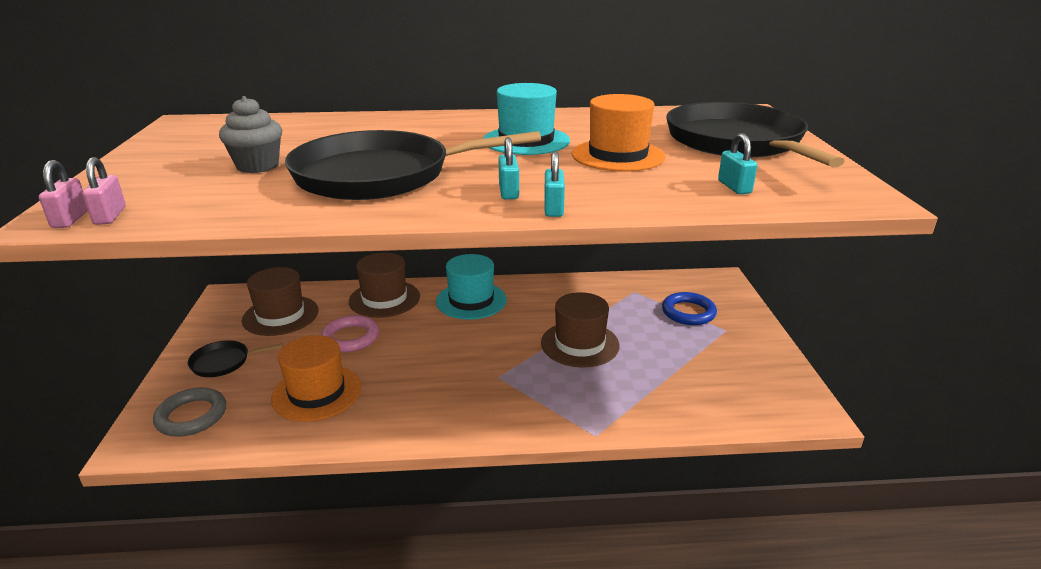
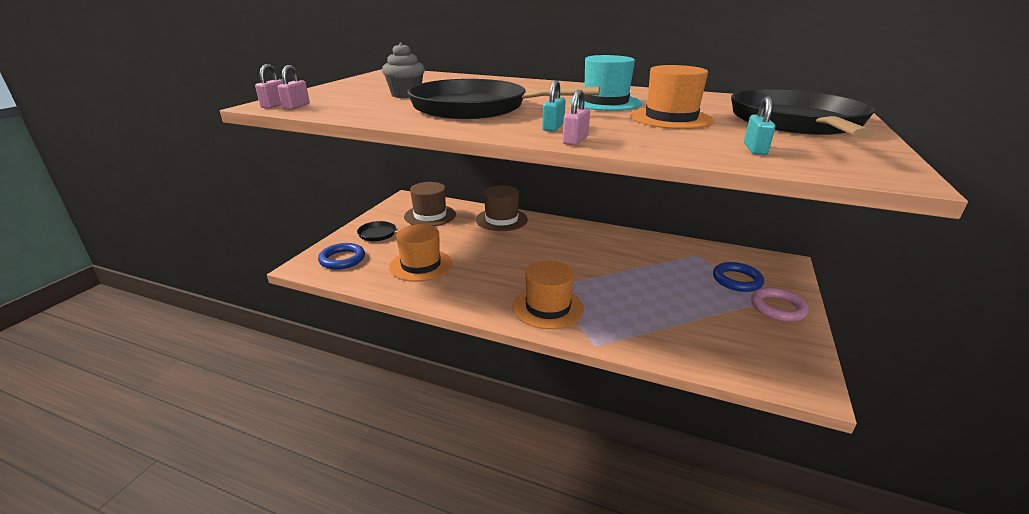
camera: 25 degrees right, 0 degrees up
(191, 416) = (342, 259): grey ring -> blue ring
(350, 337) = (463, 238): pink ring -> pink ring (777, 308)
(471, 300) = (561, 233): turquoise hat -> none
(515, 404) = (548, 307): none -> orange hat
(553, 208) = (575, 140): turquoise padlock -> pink padlock
(580, 344) = (625, 280): brown hat -> none

